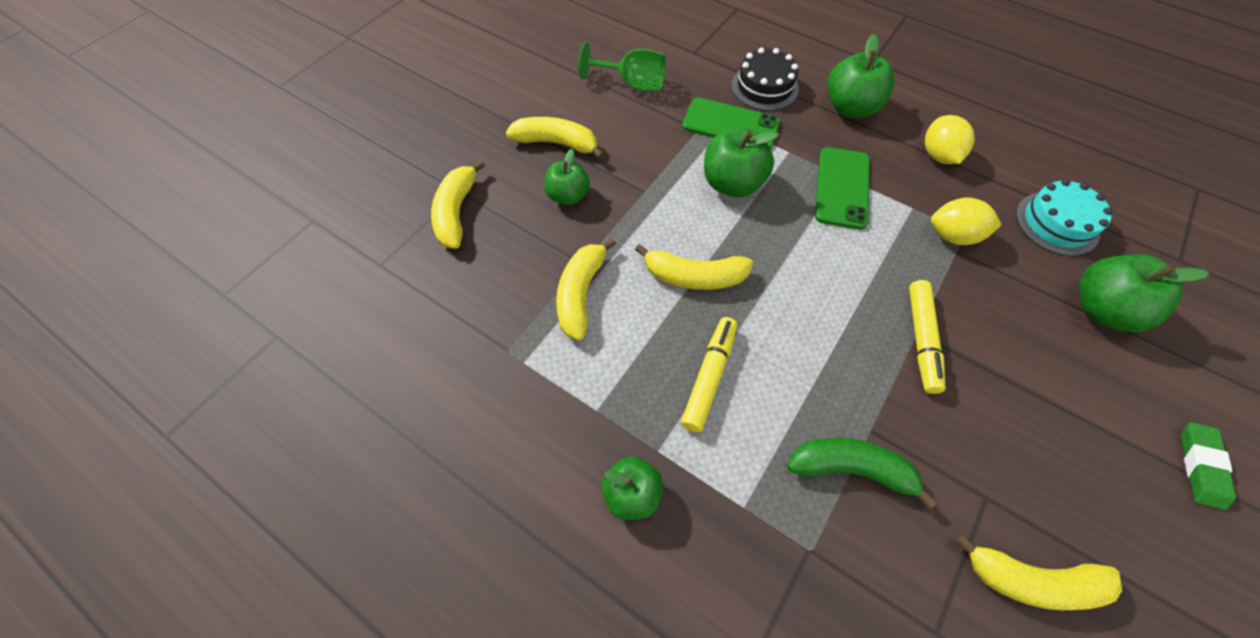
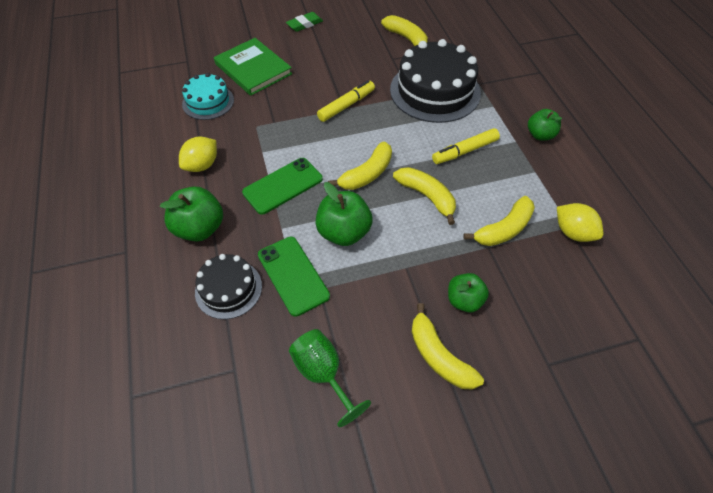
camera: 140 degrees left, 5 degrees down
(456, 212) = (560, 345): yellow banana -> yellow banana (367, 174)
(851, 469) = (435, 91): green banana -> black cake
(953, 236) = (265, 128): yellow lemon -> yellow lemon (573, 232)
(1101, 309) = (253, 69): green apple -> green book

